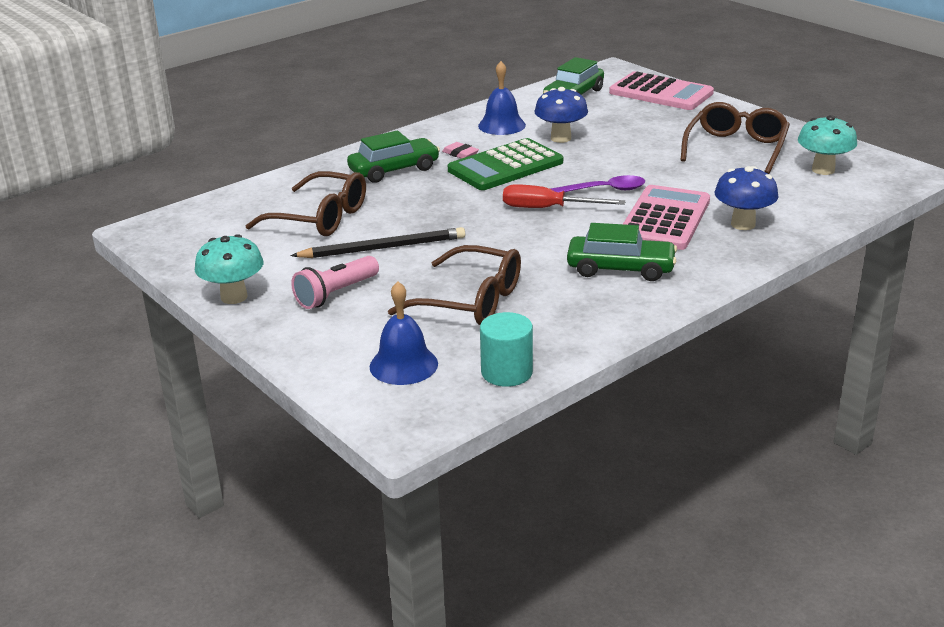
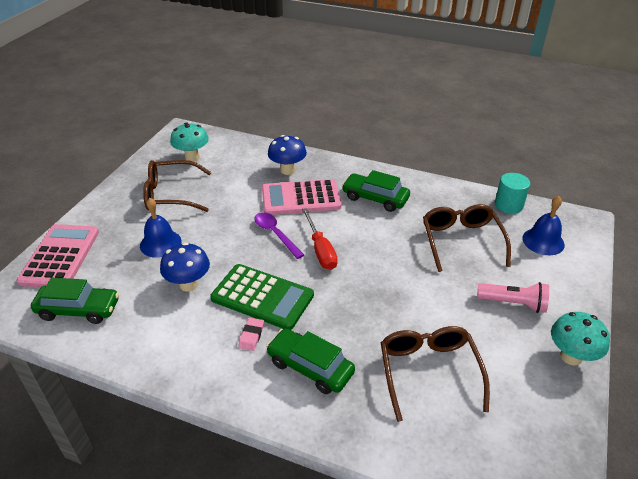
camera: 120 degrees left, 10 degrees up
(383, 248) = (439, 309): black pencil -> none
(501, 125) = (173, 333): blue bell -> blue bell (160, 243)
(620, 269) = (375, 198): green car -> green car turned 45 degrees counterclockwise

